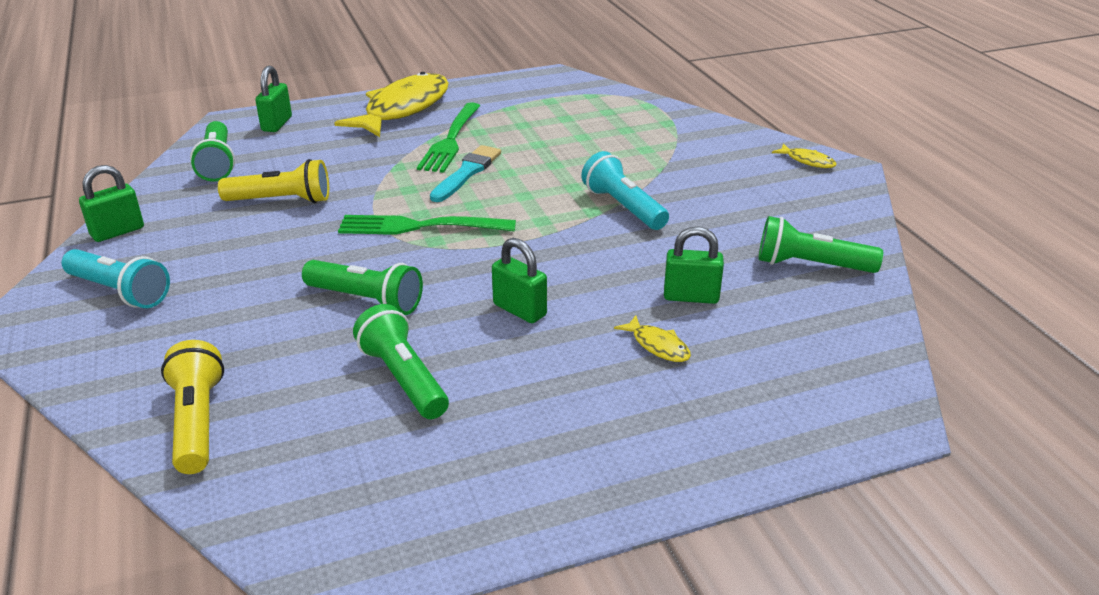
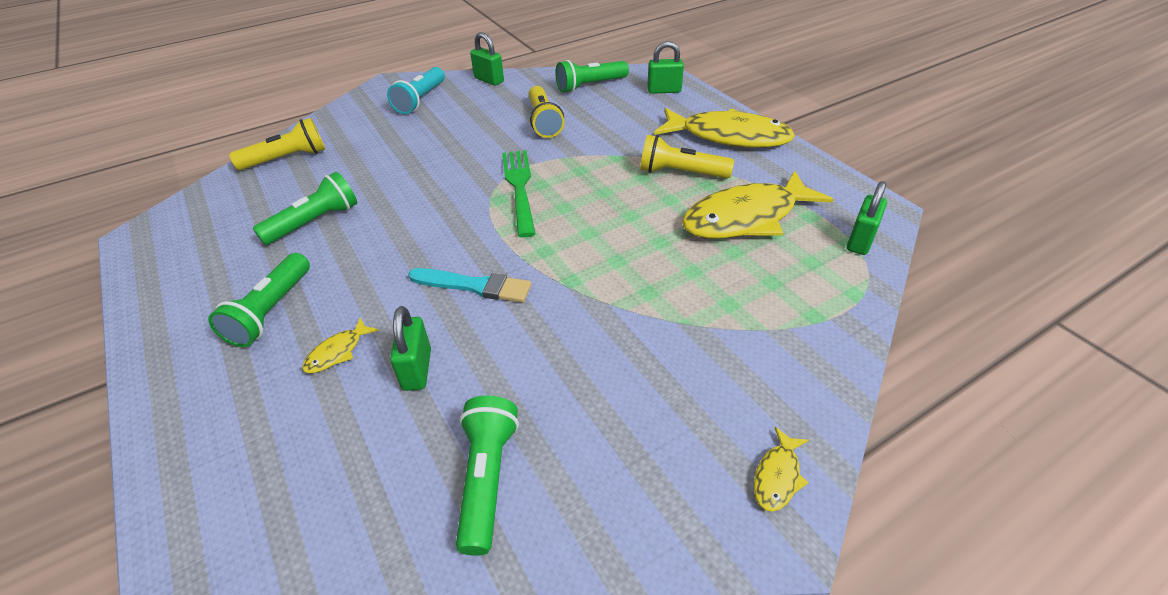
camera: 80 degrees right, 10 degrees up
(366, 300) = (411, 186): green flashlight -> green flashlight (271, 311)
(451, 140) = (680, 173): green fork -> yellow flashlight
(467, 173) = (620, 193): turquoise brush -> turquoise brush (474, 286)
(519, 310) = (397, 261): green padlock -> green padlock (860, 241)
(538, 124) = (746, 217): none -> yellow fish
(623, 207) = (585, 301): turquoise flashlight -> none

